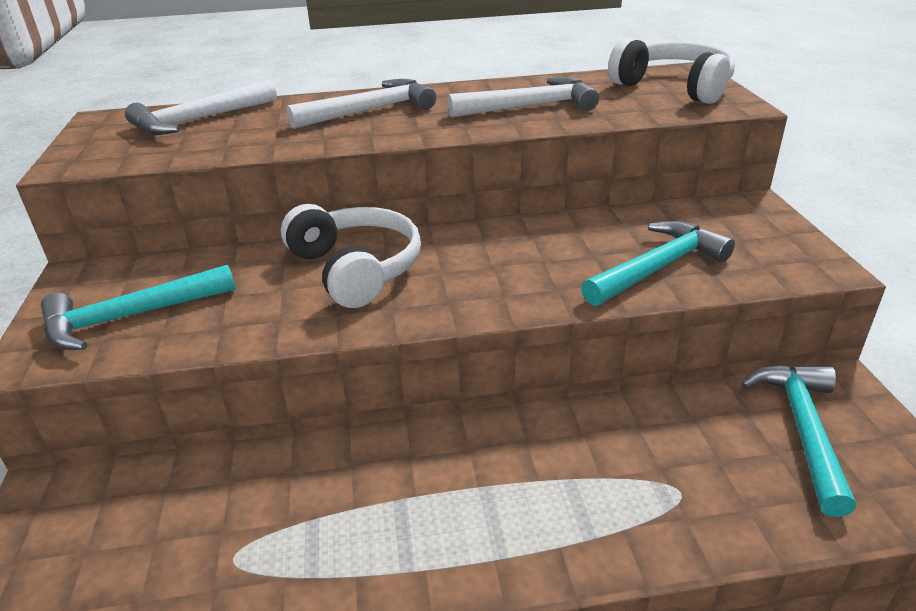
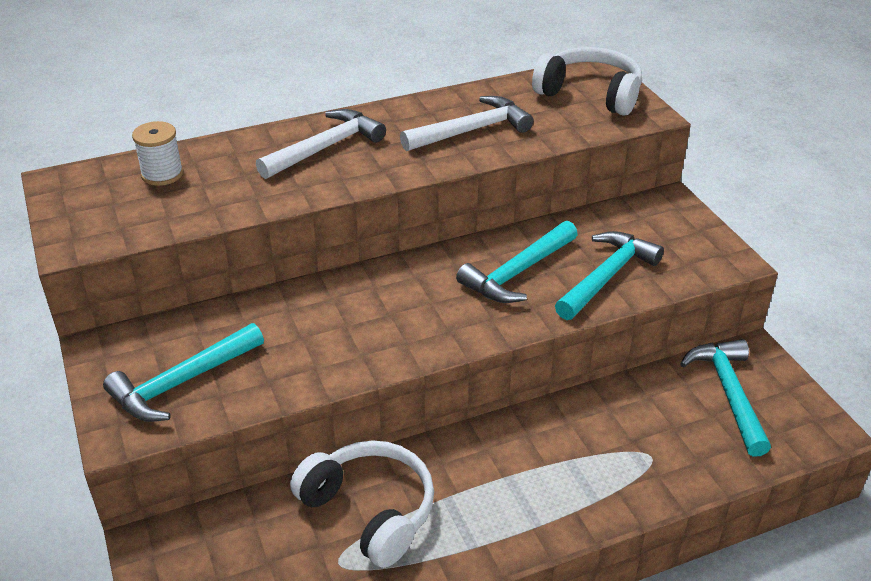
camera: 15 degrees left, 5 degrees up
(199, 120) = (162, 174): white hammer -> white spool
(356, 269) = (357, 309): white headphones -> white headphones (369, 511)
(551, 253) = (518, 272): none -> turquoise hammer

